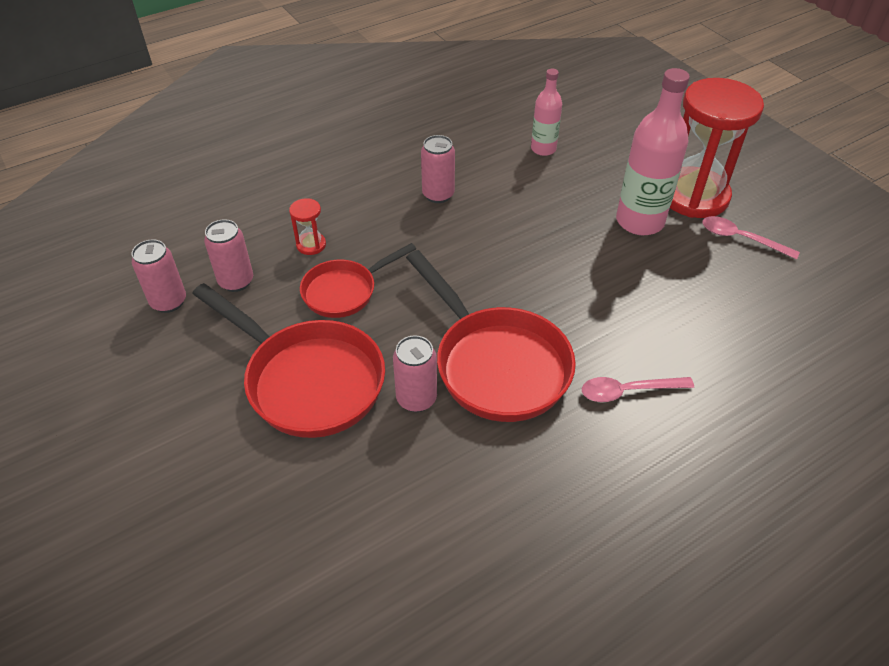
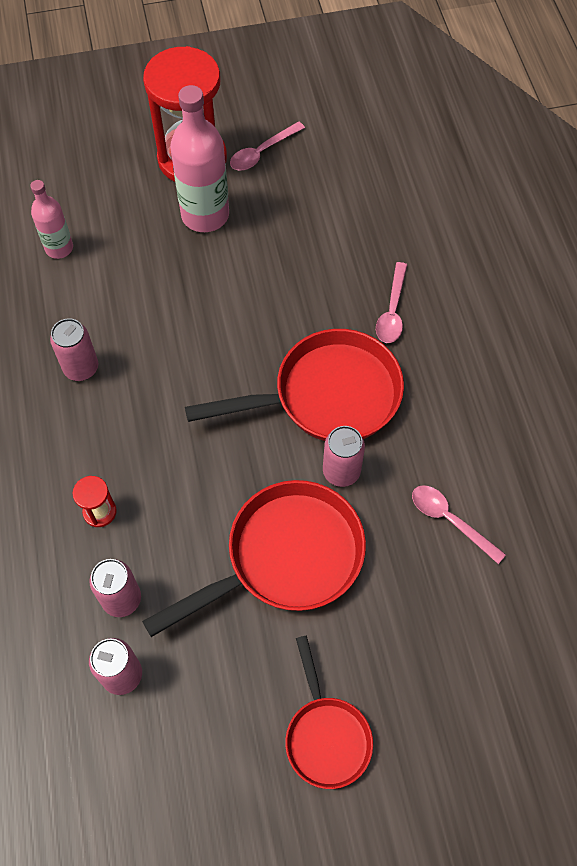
camera: 70 degrees left, 15 degrees up
(344, 291) = (183, 496): red pan -> red pan (326, 735)
(398, 513) = (450, 520): none -> pink spoon

